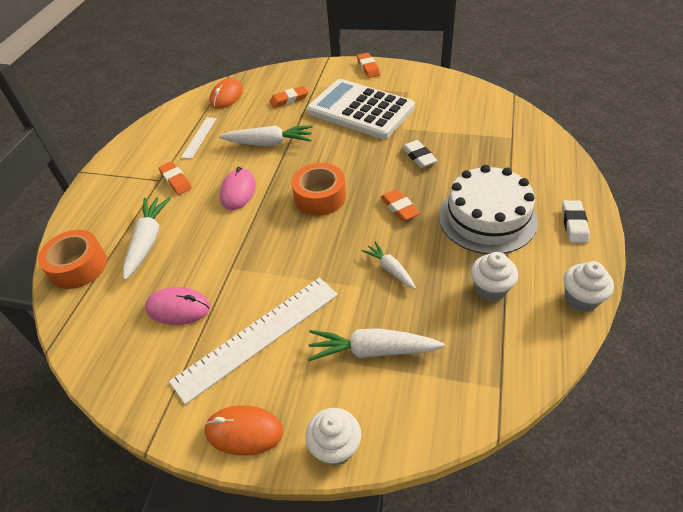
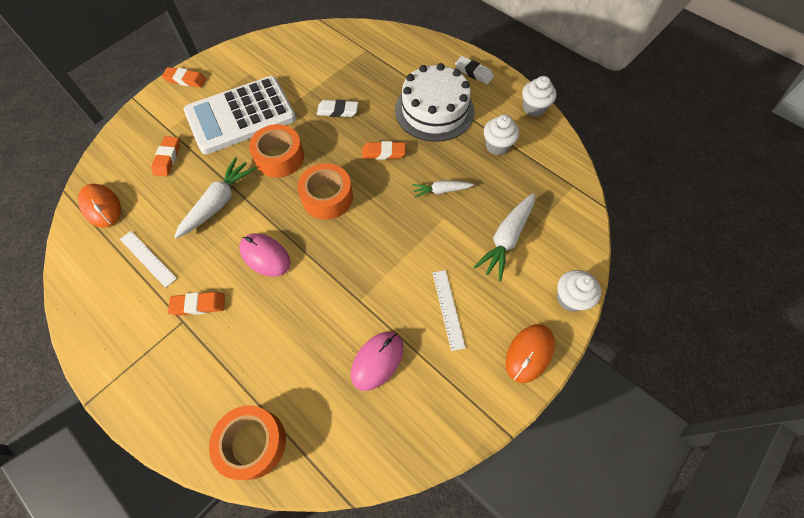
camera: 65 degrees left, 15 degrees up
(148, 241) = (269, 361): white carrot -> none
(258, 336) = (448, 309): white ruler -> white ruler, size x0.51
(338, 150) = (279, 157): none -> orange tape

